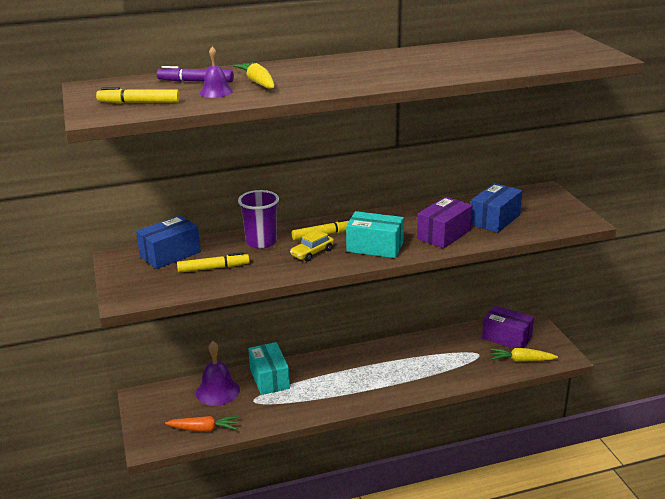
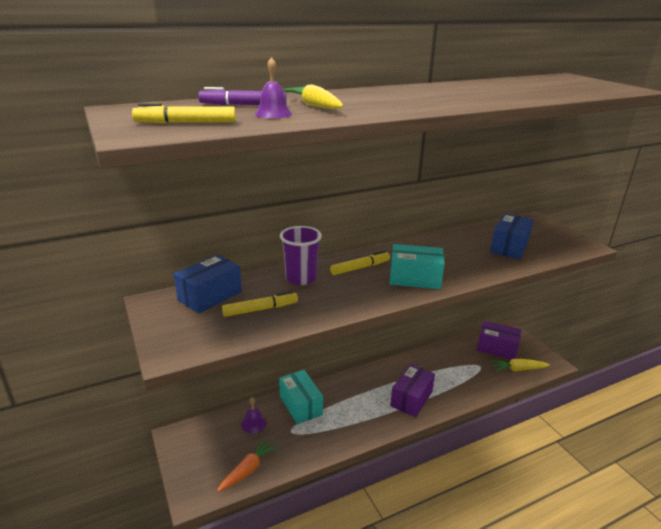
camera: 10 degrees left, 0 degrees up
(204, 429) = (248, 470): orange carrot -> orange carrot turned 45 degrees counterclockwise
(218, 391) = (253, 423): purple bell -> purple bell, size x0.59
(312, 253) = (356, 287): yellow car -> none
(444, 234) = (472, 263): purple box -> purple box (411, 399)

